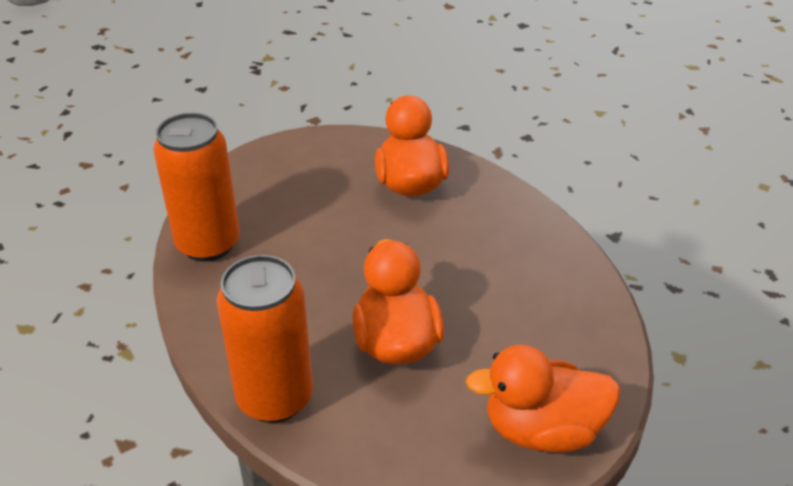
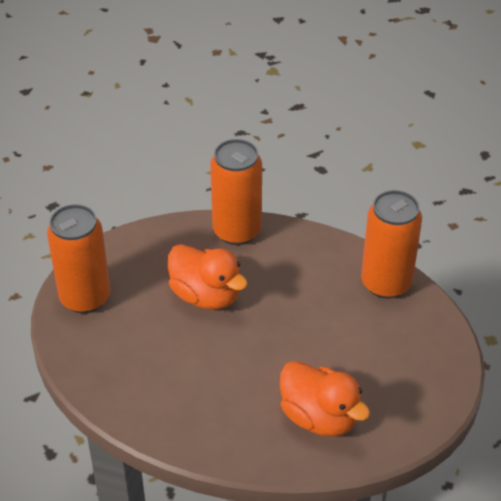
camera: 140 degrees right, 5 degrees up
(542, 430) = (85, 297): orange duck -> orange can

